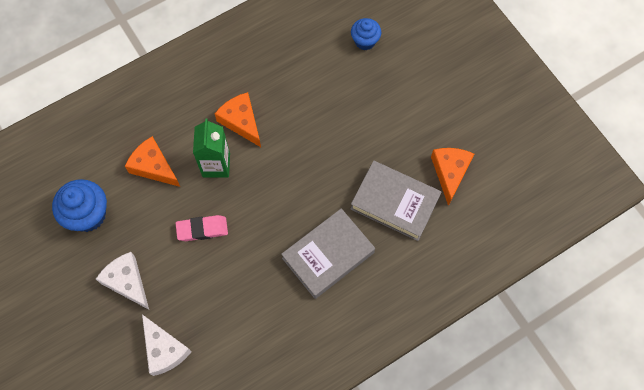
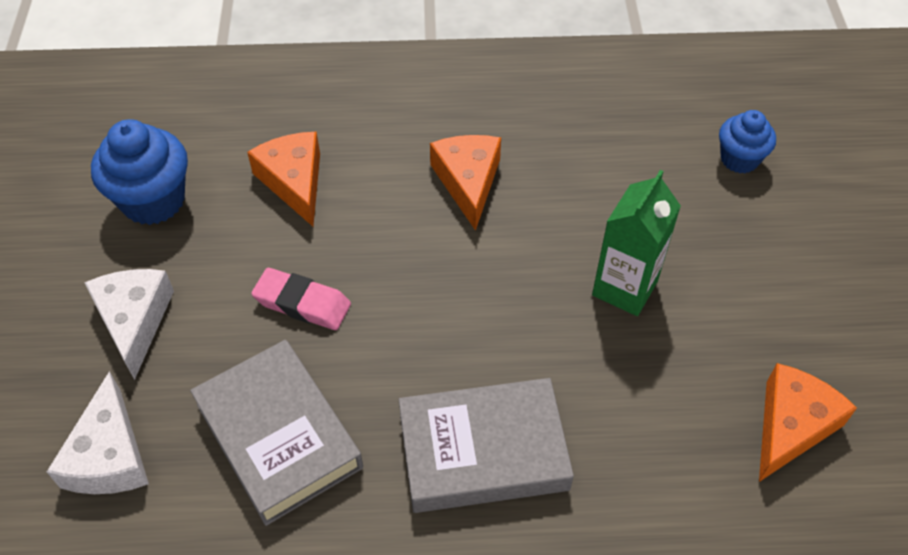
camera: 30 degrees right, 15 degrees down
(216, 165) = (388, 223): green carton -> green carton (625, 288)
(395, 203) = (657, 425): grey book -> grey book (278, 436)

